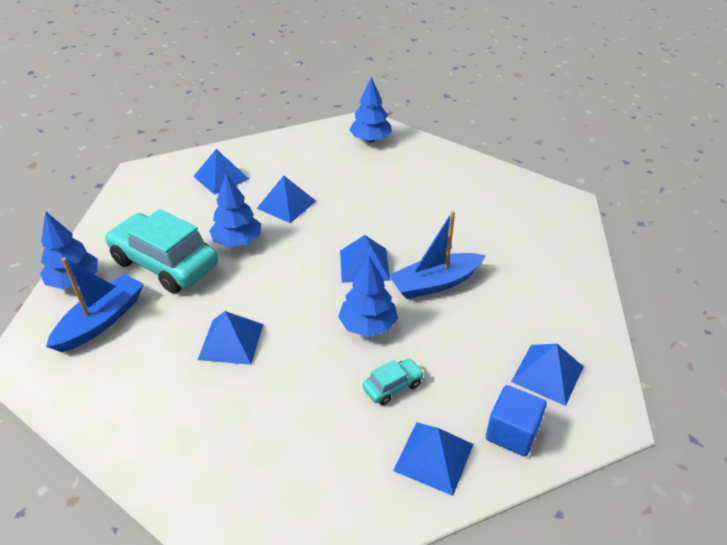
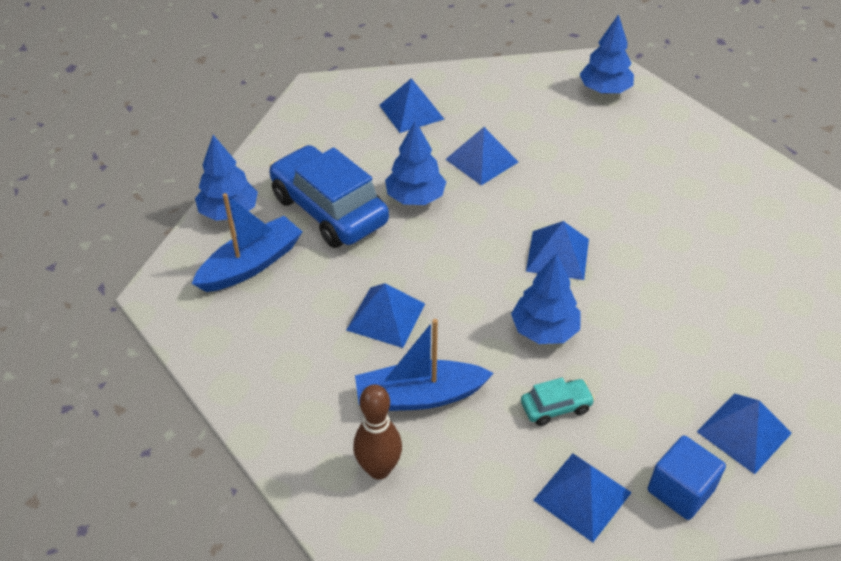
camera: 15 degrees right, 5 degrees up
(165, 263) = (329, 209): turquoise car -> blue car
(250, 475) = (379, 469): none -> brown bowling pin
(435, 283) = (638, 294): blue boat -> blue boat (419, 396)

